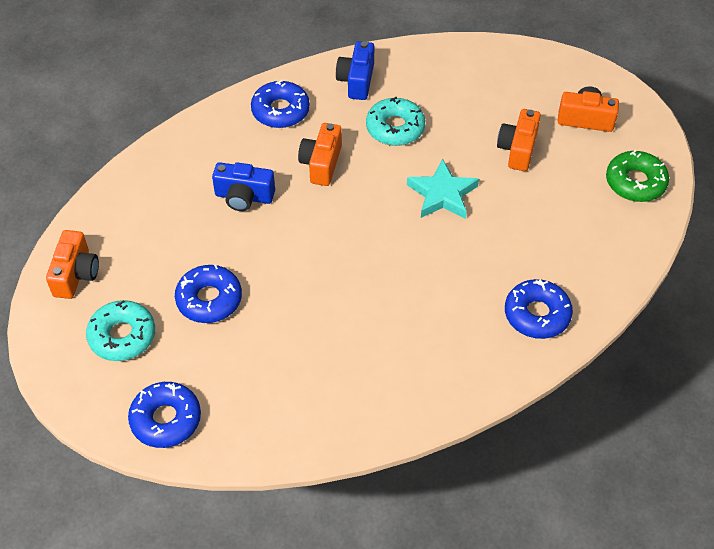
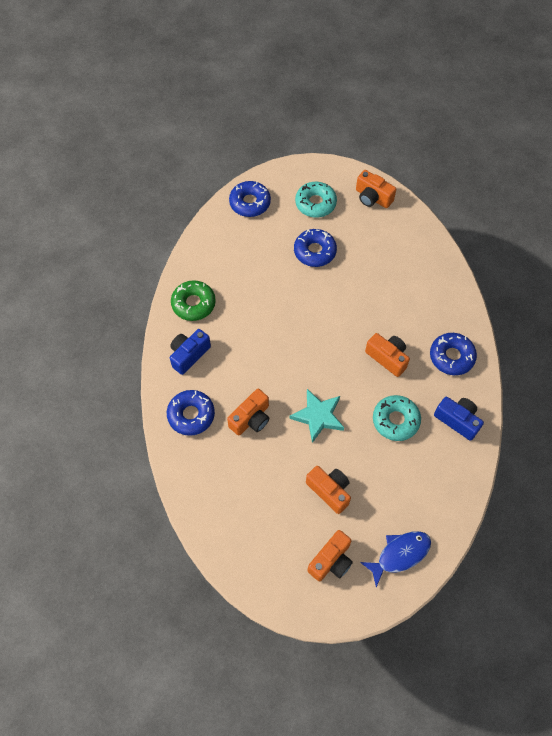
camera: 120 degrees right, 10 degrees up
(244, 197) = (384, 301): blue camera -> blue camera (189, 355)
(494, 253) = (251, 419): none -> orange camera
(534, 73) = (400, 554): none -> blue fish
(635, 182) = (251, 553): green donut -> green donut (193, 304)

